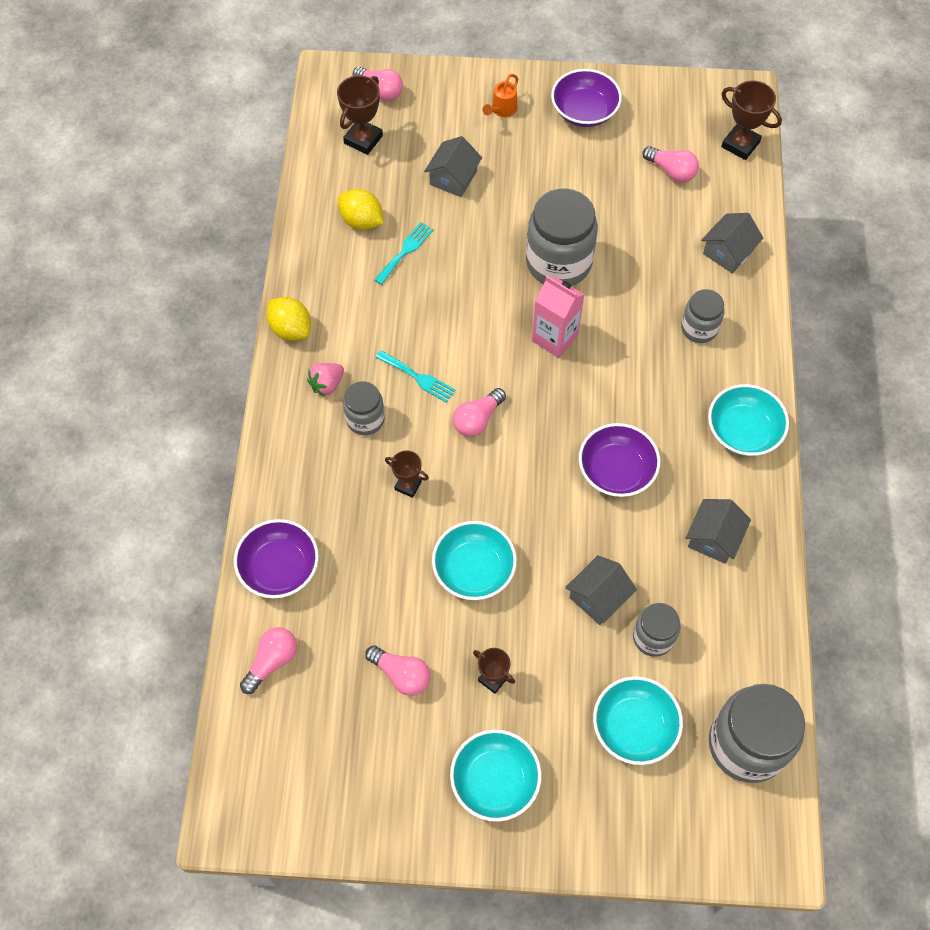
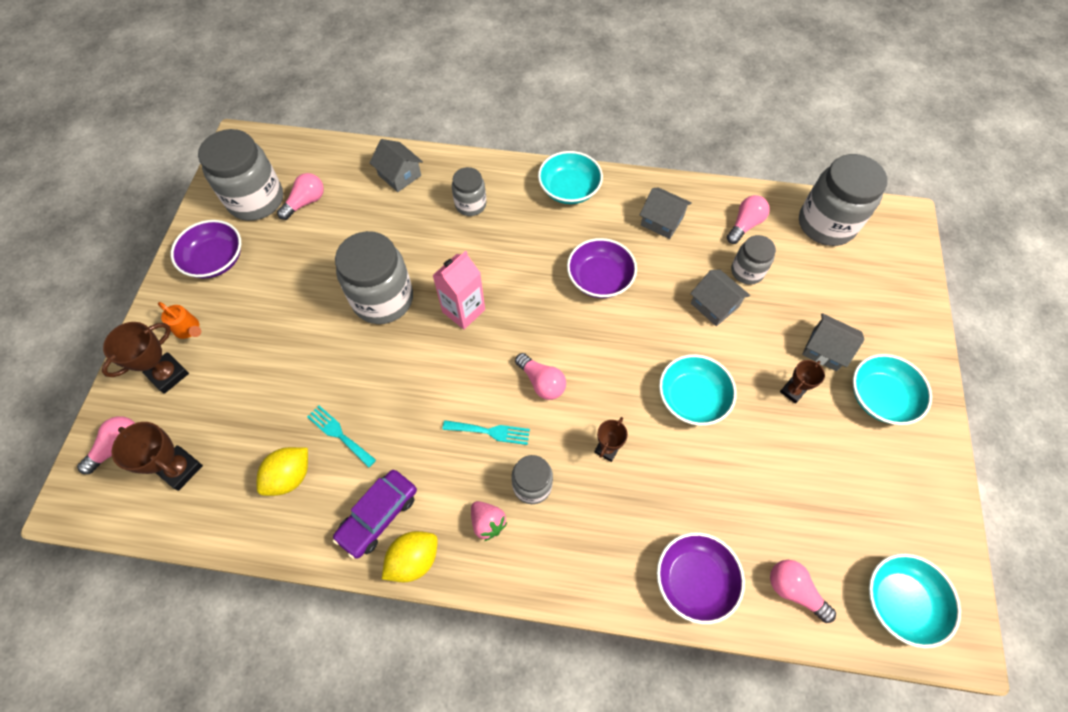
camera: 85 degrees left, 0 degrees up
(329, 295) = (378, 516): none -> purple car
(401, 675) = (795, 467): pink light bulb -> pink light bulb (744, 225)
(418, 377) = (490, 432): turquoise fork -> turquoise fork turned 60 degrees clockwise
(453, 178) = (260, 381): grey house -> grey house (825, 349)
(634, 727) = (821, 293): turquoise bowl -> turquoise bowl (900, 602)
(666, 127) = (256, 200): none -> grey jar
(740, 144) = (292, 151): brown trophy -> brown trophy (168, 374)

